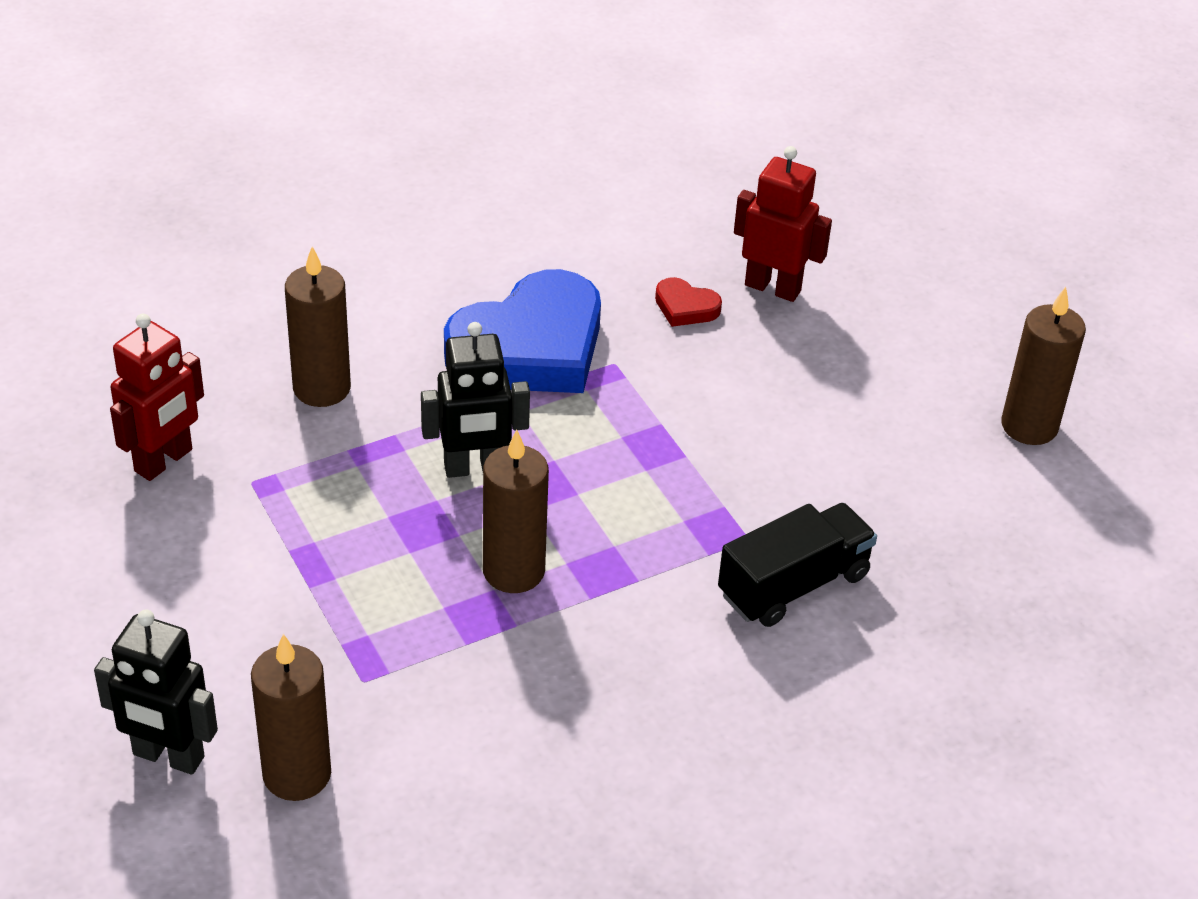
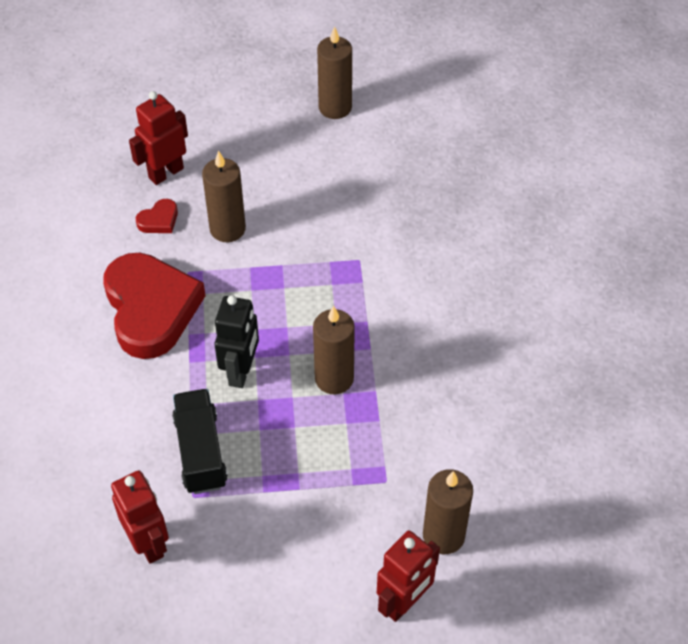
camera: 65 degrees left, 10 degrees up
(168, 756) = (404, 602): black robot -> red robot
(322, 388) = (127, 433): brown candle -> brown candle (227, 229)
(530, 347) = (151, 309): blue heart -> red heart
(794, 585) = (402, 252): black truck -> black truck (200, 451)

